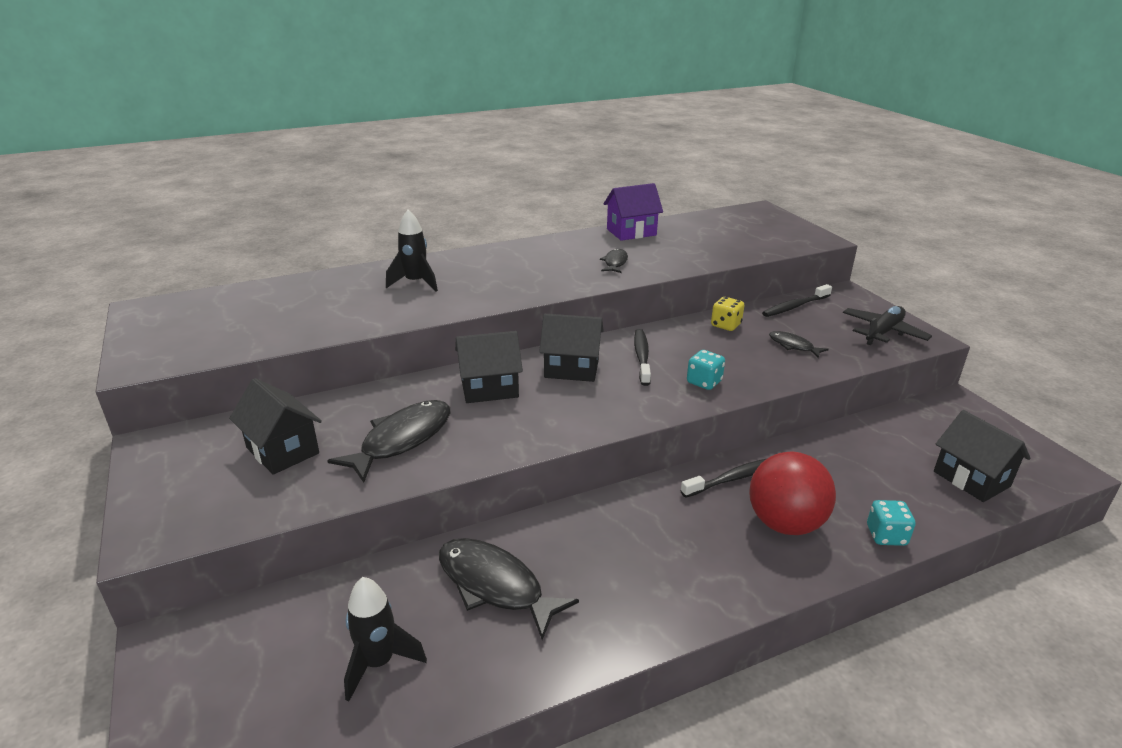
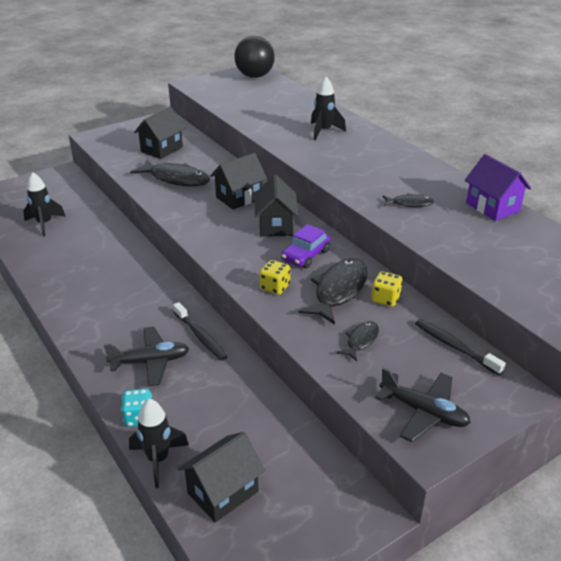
camera: 80 degrees right, 5 degrees up
(172, 310) = (254, 76): none -> black ball
(489, 388) = (239, 198): black house -> black house turned 75 degrees clockwise
(495, 586) = (92, 248): black fish -> black fish (338, 291)
(642, 357) = (305, 255): black toothbrush -> purple car
(704, 382) = (275, 287): turquoise dice -> yellow dice
(785, 523) = (150, 362): red ball -> black plane
(946, 521) = (158, 459): none -> black rocket

